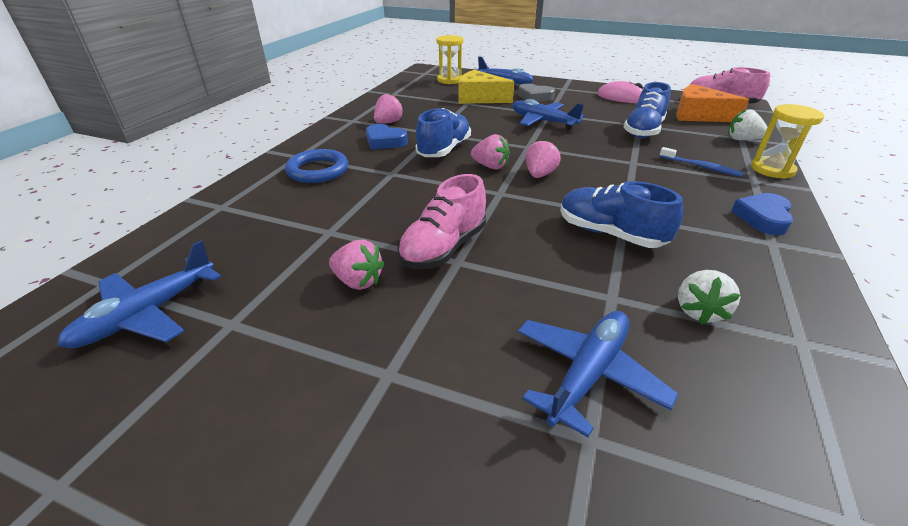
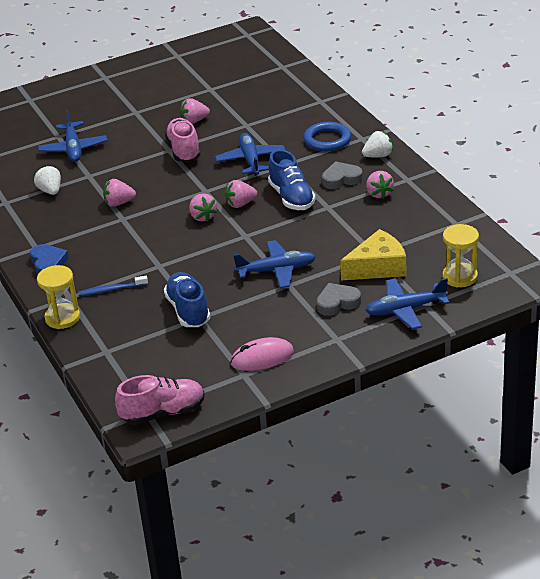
camera: 135 degrees right, 0 degrees up
(147, 314) = (243, 73): blue plane -> blue plane (250, 160)
(385, 141) = (341, 179): blue heart -> grey heart
(610, 233) = (119, 203): blue shoe -> pink strawberry
(698, 115) = (165, 369): orange cheese -> none
(742, 139) = (103, 348): white strawberry -> white strawberry (378, 156)

